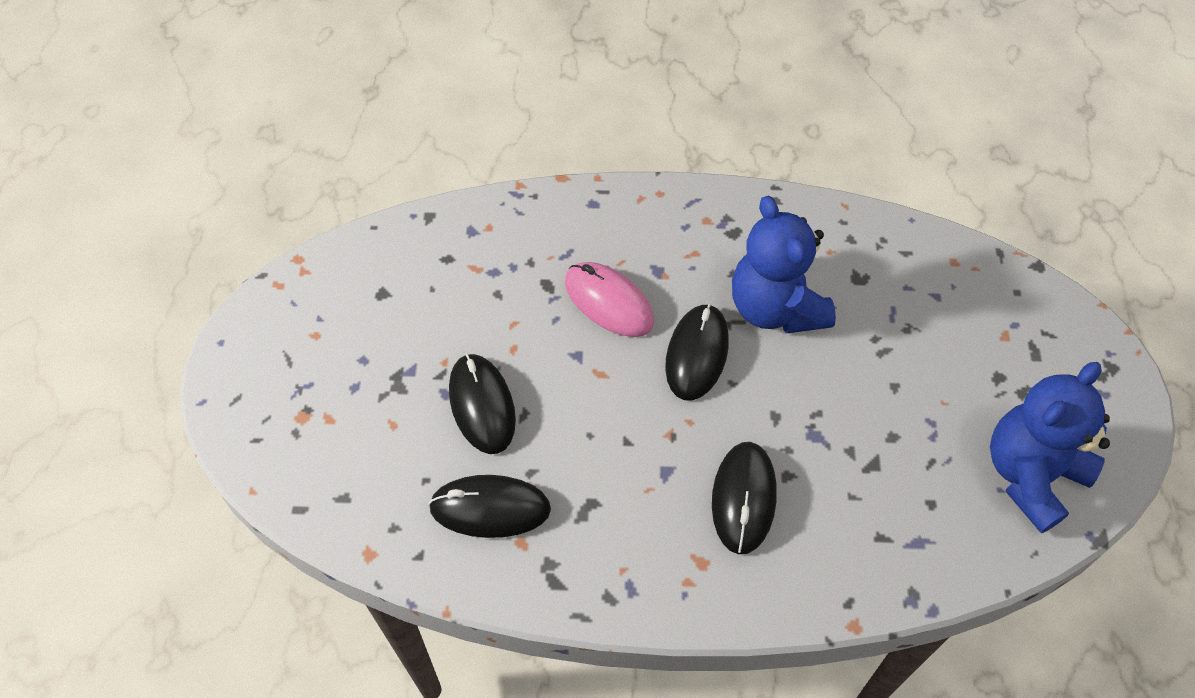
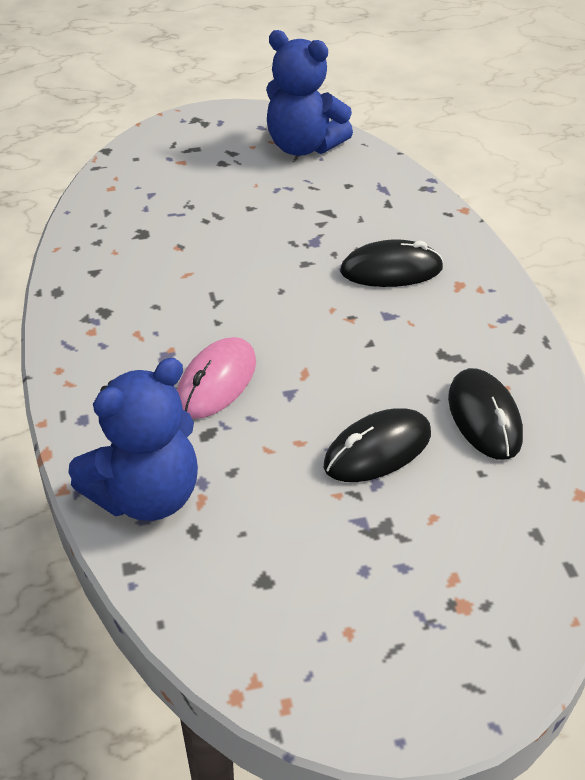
camera: 105 degrees left, 15 degrees down
(697, 354) = (258, 315): black mouse -> none
(775, 308) = (190, 275): blue teddy bear -> blue teddy bear (146, 496)

